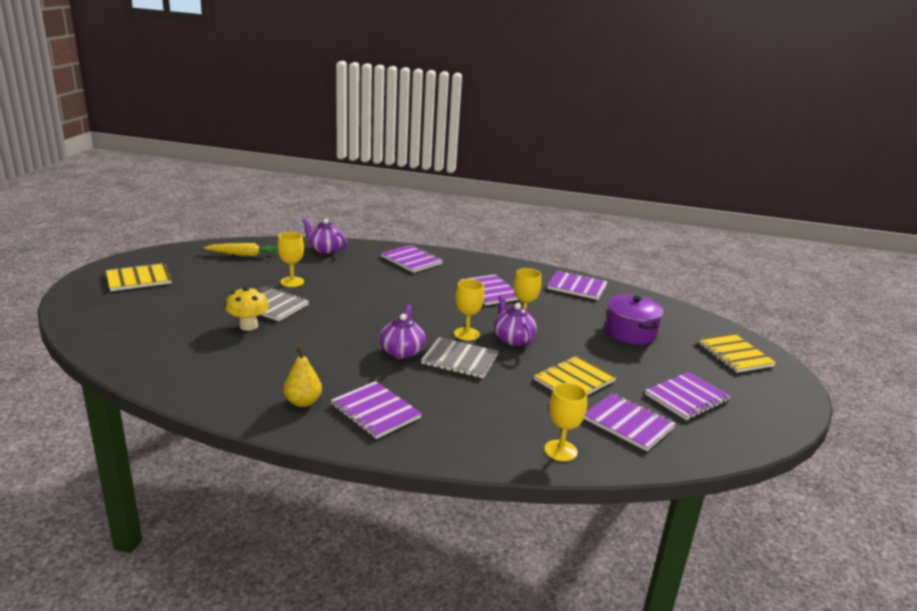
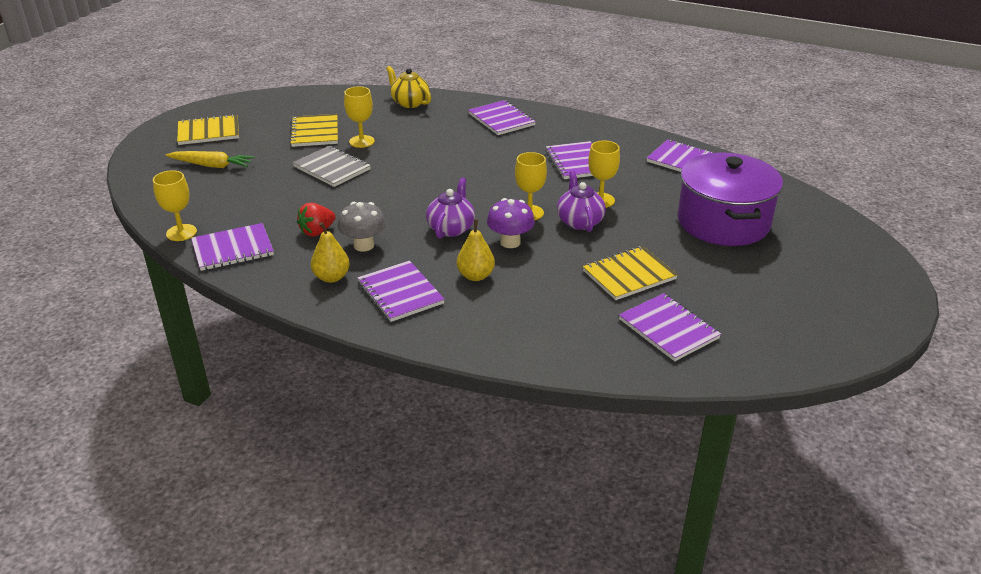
camera: 15 degrees right, 10 degrees up
(244, 255) = (321, 107): yellow carrot -> yellow carrot (212, 165)
(248, 326) = (302, 191): yellow mushroom -> none
(275, 361) = (317, 232): none -> red strawberry
(325, 249) = (409, 103): purple teapot -> yellow teapot
(325, 371) = (363, 245): none -> grey mushroom
(440, 391) = (475, 276): none -> yellow pear
(460, 359) = (510, 242): grey notebook -> purple mushroom
(560, 450) = (578, 351): yellow goblet -> yellow goblet (181, 233)
(630, 332) = (723, 222): purple pot -> purple pot, size x1.52
(687, 398) = (753, 305): purple notebook -> purple notebook (233, 249)
(734, 354) = (841, 257): yellow notebook -> yellow notebook (315, 132)

